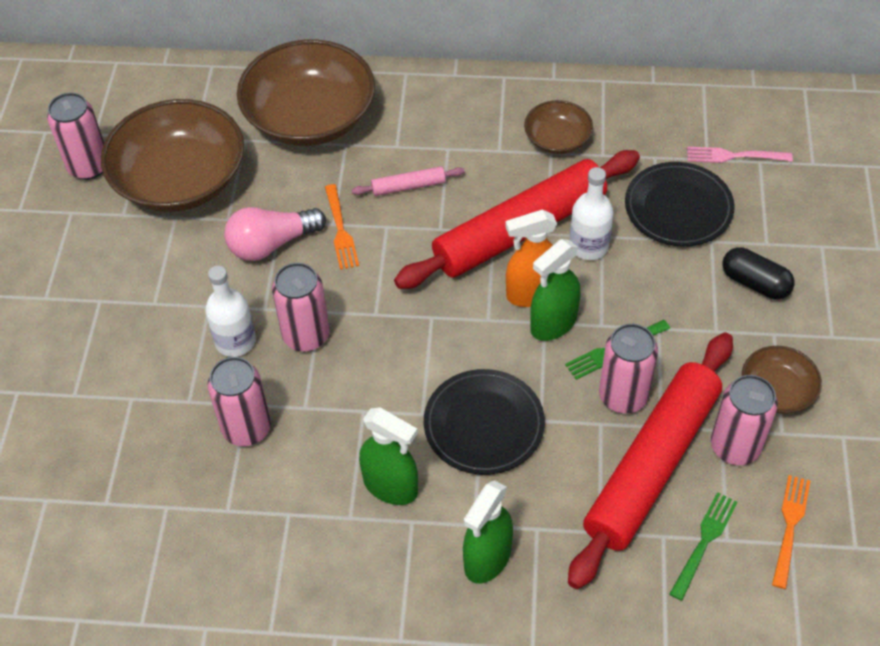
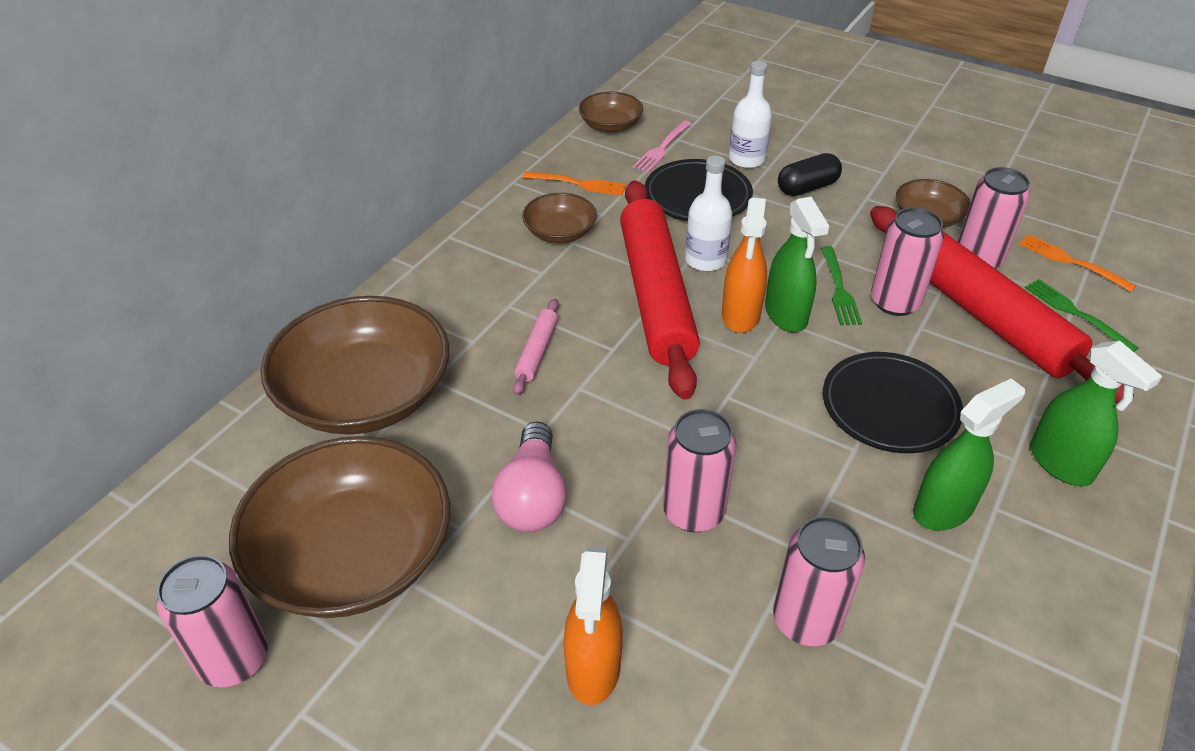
camera: 65 degrees left, 10 degrees down
(158, 329) = (593, 668): none -> orange spray bottle
(235, 341) = (662, 586): white bottle -> white bottle (746, 159)
(340, 230) = (557, 427): orange fork -> orange fork (578, 184)
(742, 106) = (610, 125): none -> brown bowl

